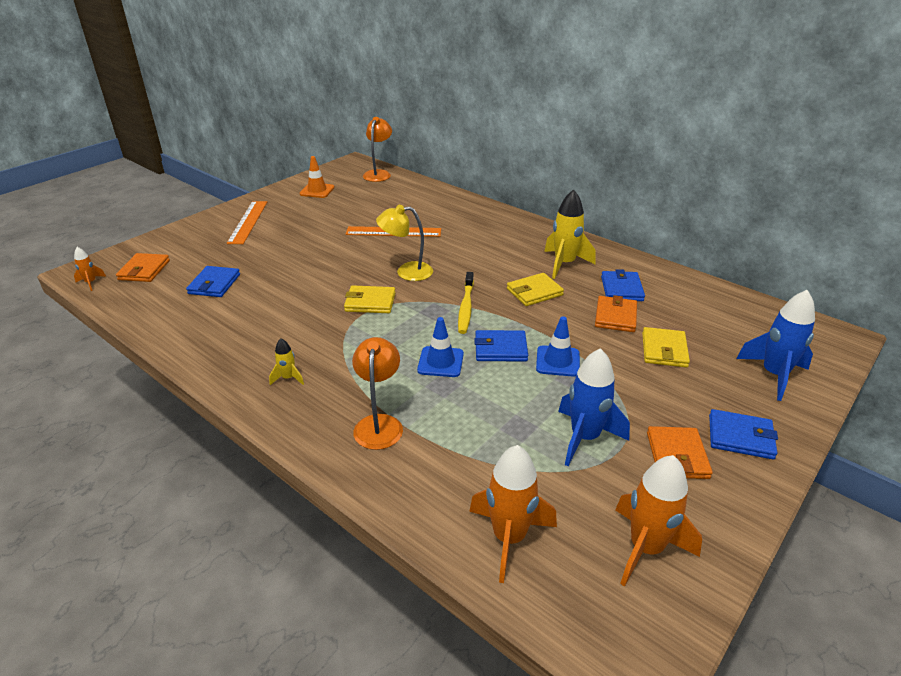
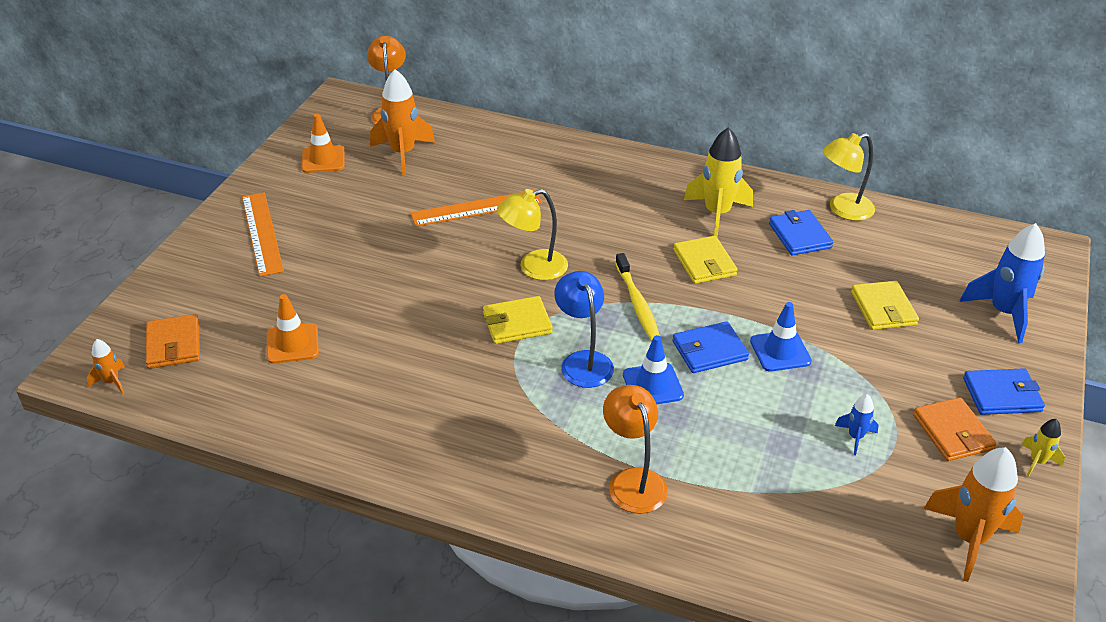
camera: 20 degrees left, 5 degrees up
(214, 284) = (292, 344): blue wallet -> orange traffic cone
(288, 378) = (489, 452): yellow rocket -> yellow rocket (1037, 462)
(400, 335) = (583, 361): none -> blue lamp
(509, 538) = (840, 567): orange rocket -> orange rocket (403, 154)
(534, 292) = (704, 263): yellow wallet -> yellow wallet turned 60 degrees counterclockwise
(584, 437) = (855, 437): blue rocket -> blue rocket, size x0.49
(615, 316) = (811, 276): orange wallet -> none
(667, 278) = (843, 210): none -> yellow lamp

